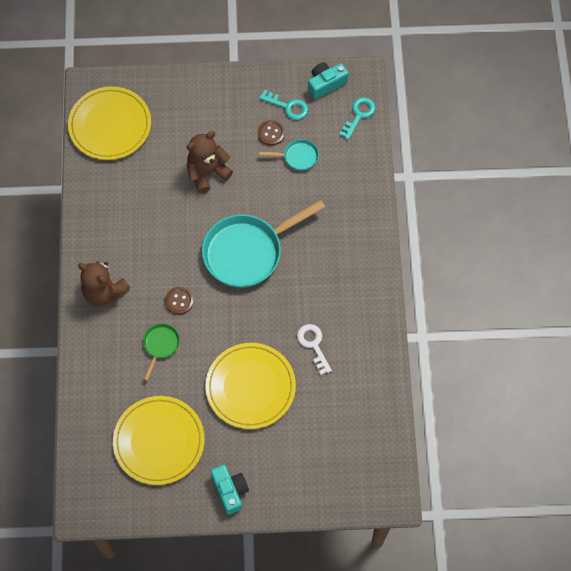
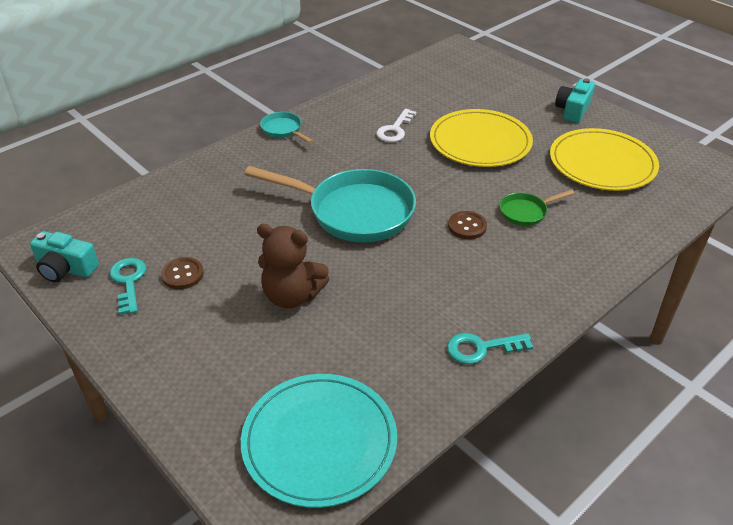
camera: 130 degrees left, 25 degrees down
(104, 291) = (535, 286): brown teddy bear -> none
(110, 125) = (319, 441): yellow plate -> turquoise plate
(298, 157) = (196, 238): turquoise pan -> turquoise pan (283, 130)
(359, 115) = (95, 222): turquoise key -> turquoise key (481, 348)

